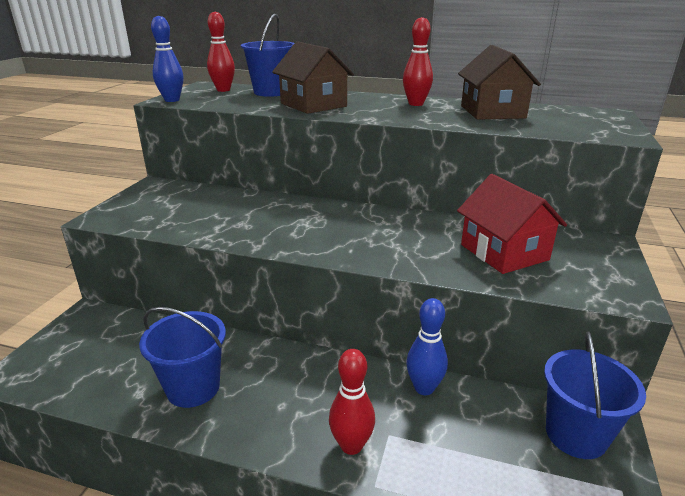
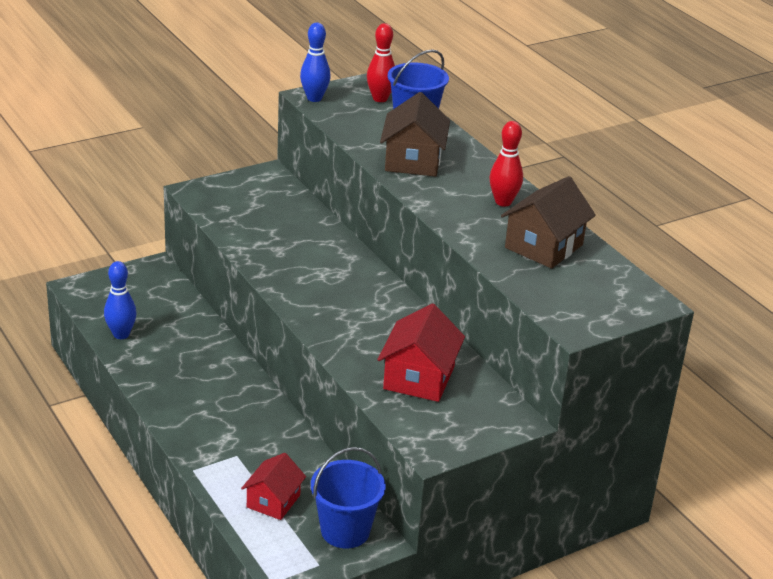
camera: 40 degrees right, 5 degrees up
(193, 388) = (164, 359): blue bucket -> none
(351, 445) = (208, 446): red bowling pin -> none
(424, 388) = (298, 449): blue bowling pin -> blue bowling pin (121, 334)
(487, 456) = (273, 501): none -> red house

